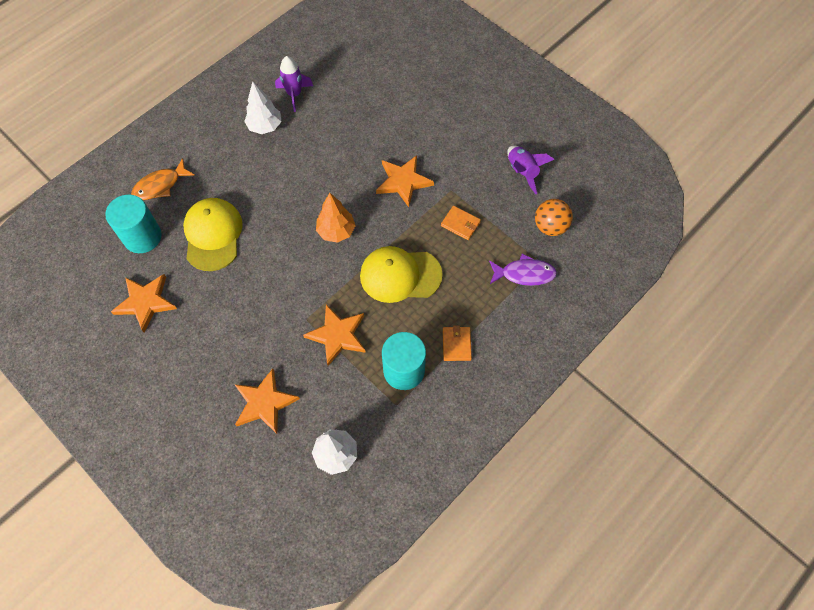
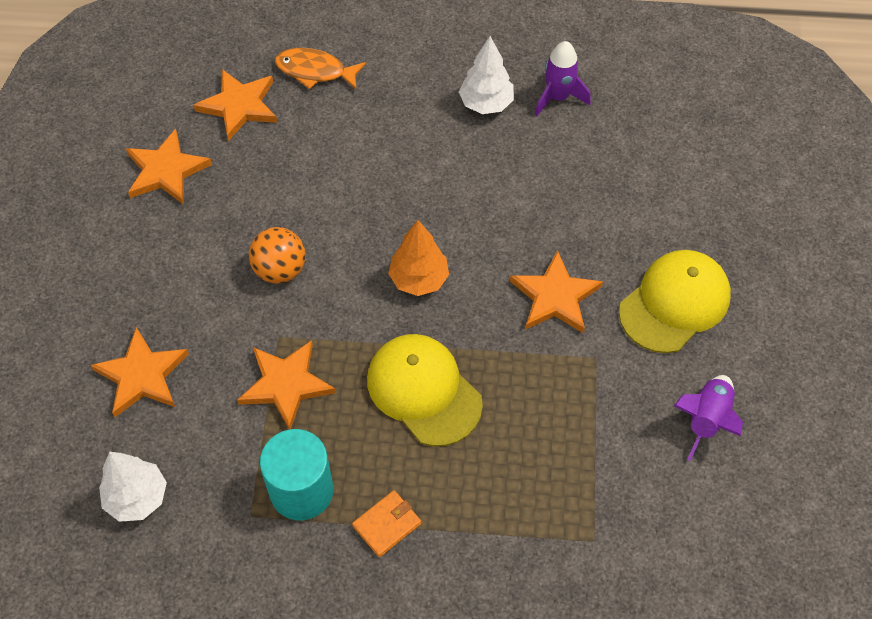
camera: 50 degrees right, 5 degrees down
(142, 237) = (239, 106): turquoise cylinder -> orange star
(213, 235) = (301, 165): yellow cap -> yellow cap (674, 303)
(460, 224) = (558, 404): orange wallet -> none
(524, 274) = (558, 532): purple fish -> none
(550, 226) = (658, 513): orange ball -> orange ball (280, 270)

